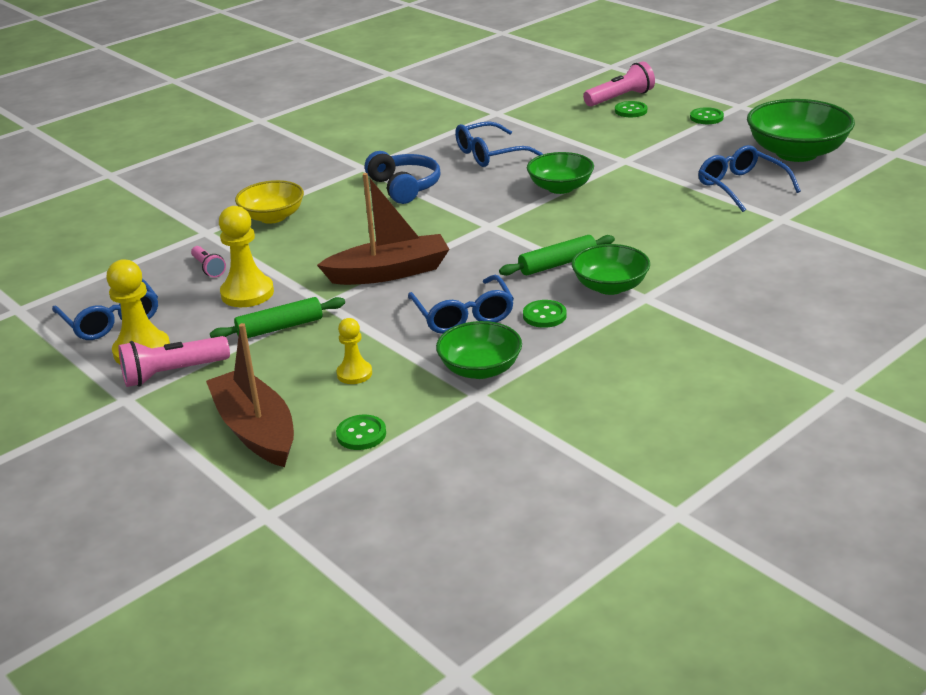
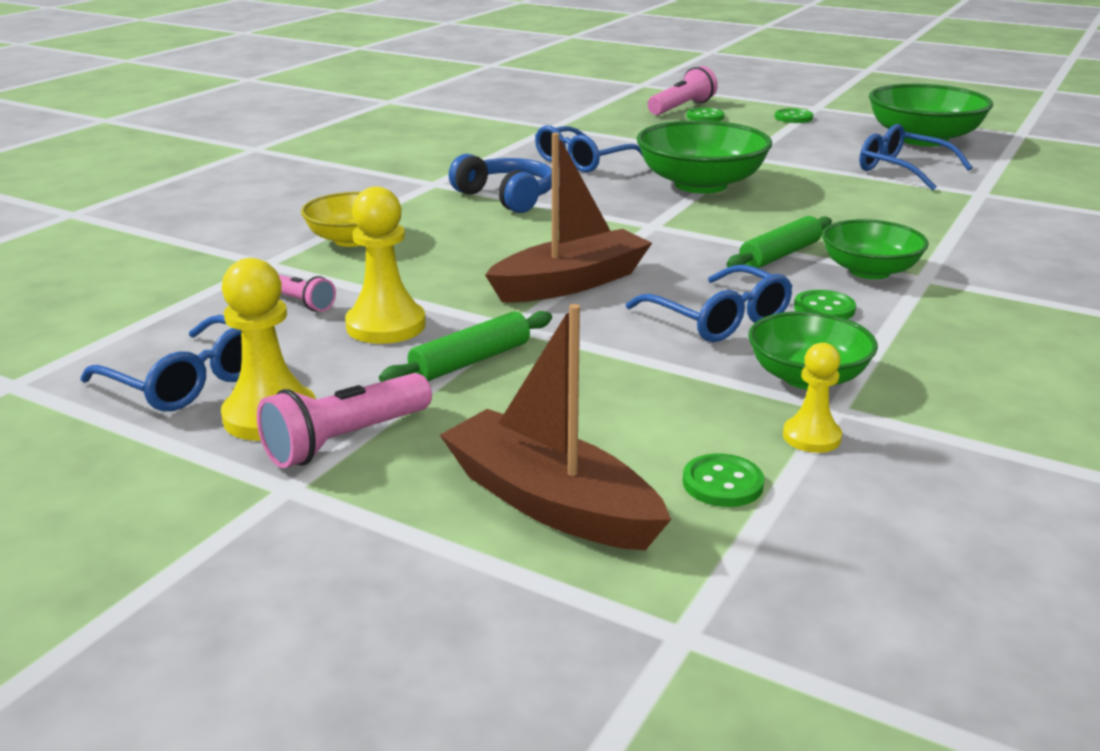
camera: 20 degrees left, 5 degrees down
(354, 374) = (635, 405): yellow pawn -> yellow pawn (811, 437)
(560, 187) = (700, 184): green bowl -> green bowl, size x1.59

